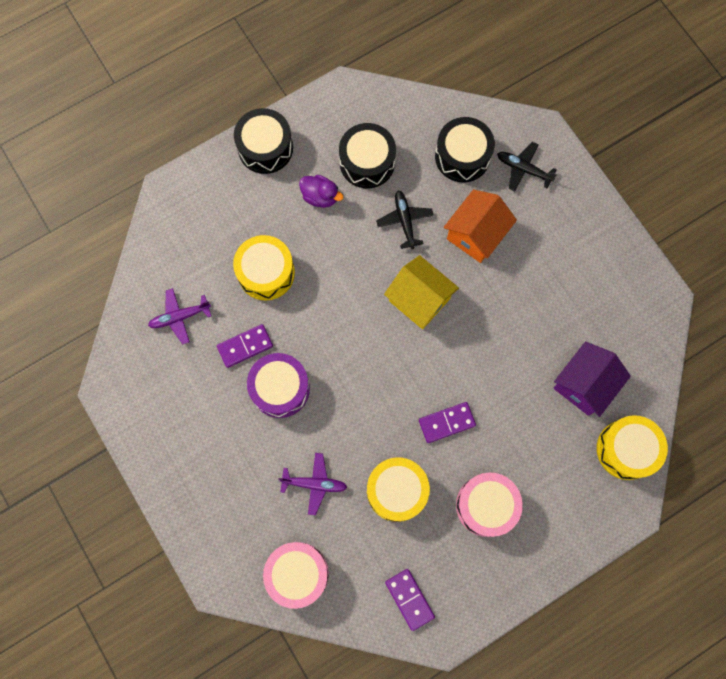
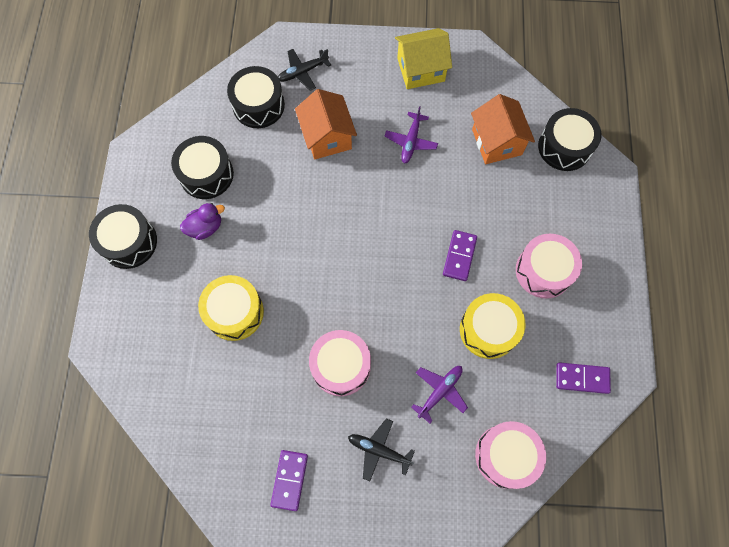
camera: 55 degrees left, 5 degrees down
(180, 317) = (217, 410): purple plane -> purple plane (411, 141)
(245, 346) = (284, 371): purple domino -> purple domino (289, 480)
(280, 388) = (341, 366): purple drum -> pink drum
(404, 221) = (276, 179): black plane -> black plane (379, 450)
(419, 299) = (347, 211): yellow house -> yellow house (420, 70)
(584, 384) = (497, 142): purple house -> orange house
(626, 449) = (564, 147): yellow drum -> black drum

